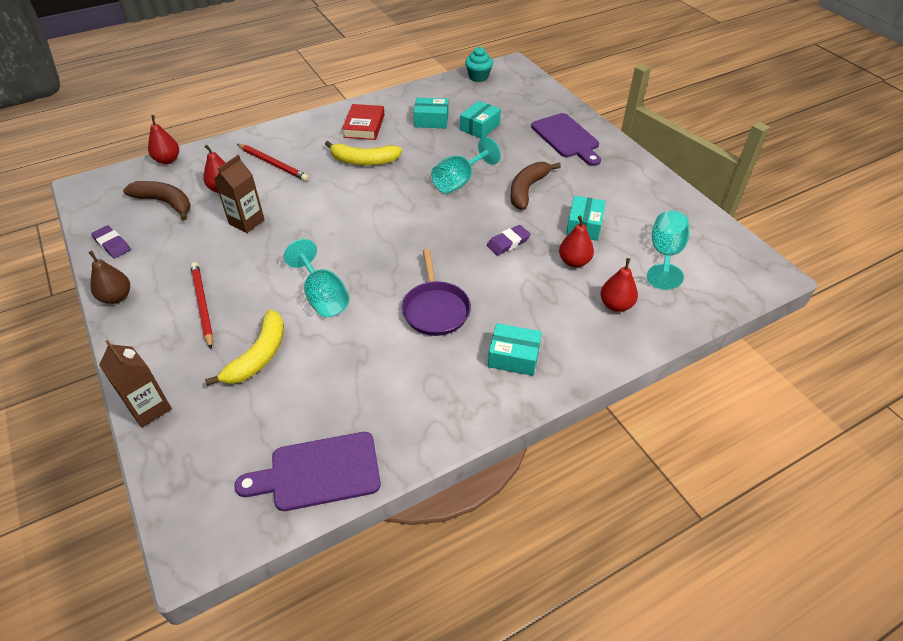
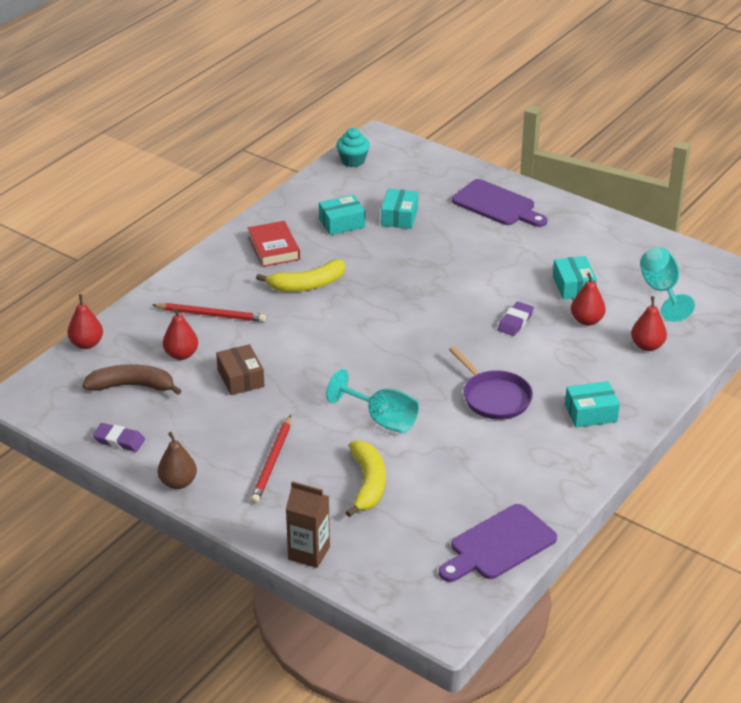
camera: 25 degrees left, 10 degrees down
(202, 305) = (272, 462): red pencil -> red pencil turned 120 degrees counterclockwise
(247, 222) = (240, 378): brown carton -> brown box
(459, 182) = (423, 278): turquoise goblet -> none
(527, 189) = (496, 267): brown banana -> none

